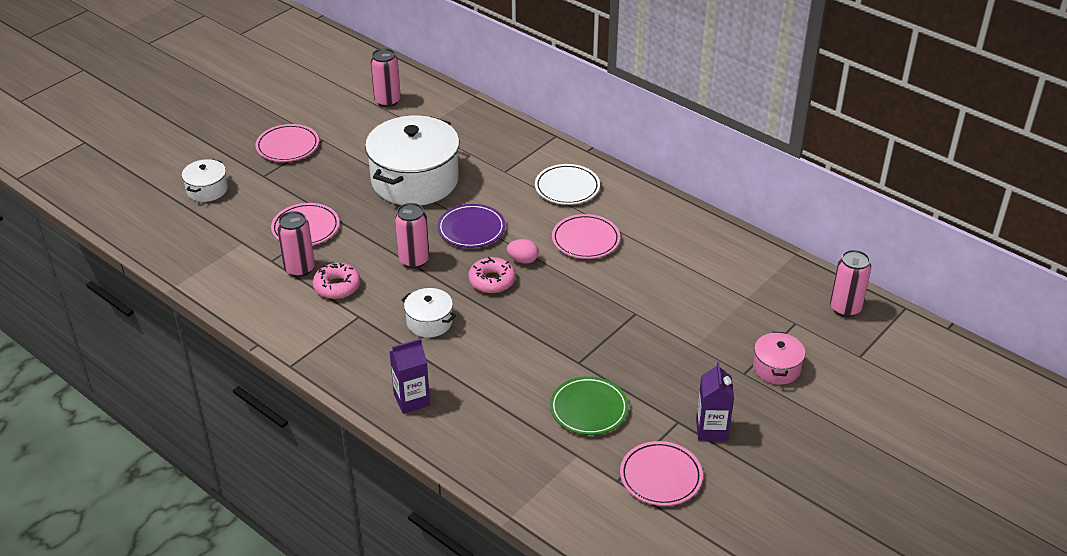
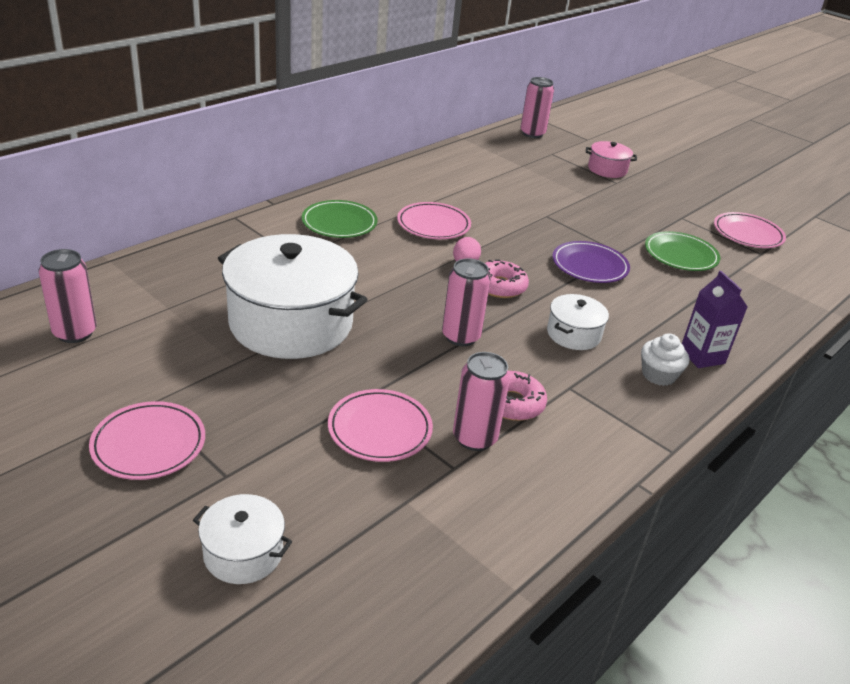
camera: 90 degrees left, 5 degrees down
(381, 368) = (658, 375): none -> white cupcake
(471, 229) = (404, 290): purple plate -> purple plate (589, 266)
(567, 187) = (339, 223): white plate -> green plate
(711, 430) = (686, 205): purple carton -> none

